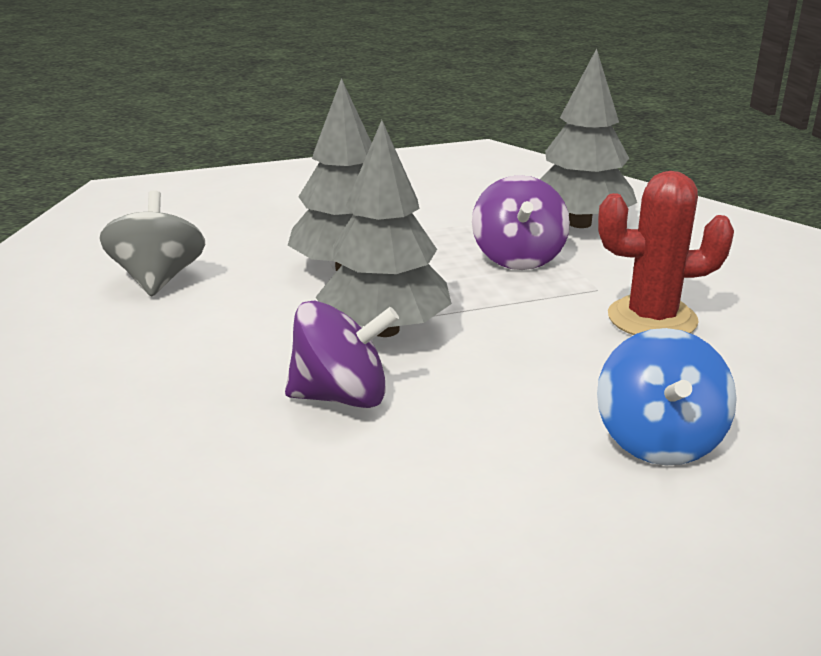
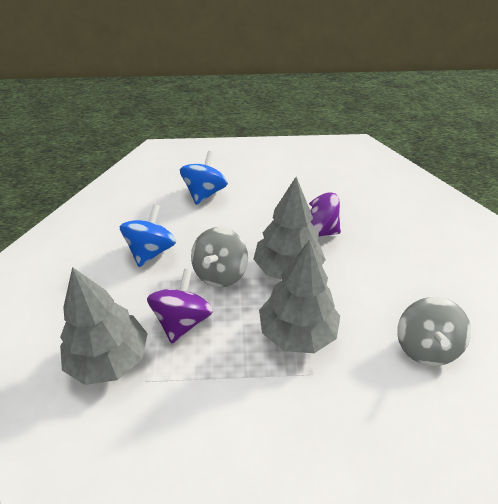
camera: 165 degrees left, 15 degrees up
(502, 309) = (220, 273): none -> grey spinning top
(652, 319) = (151, 251): red cactus -> blue spinning top

